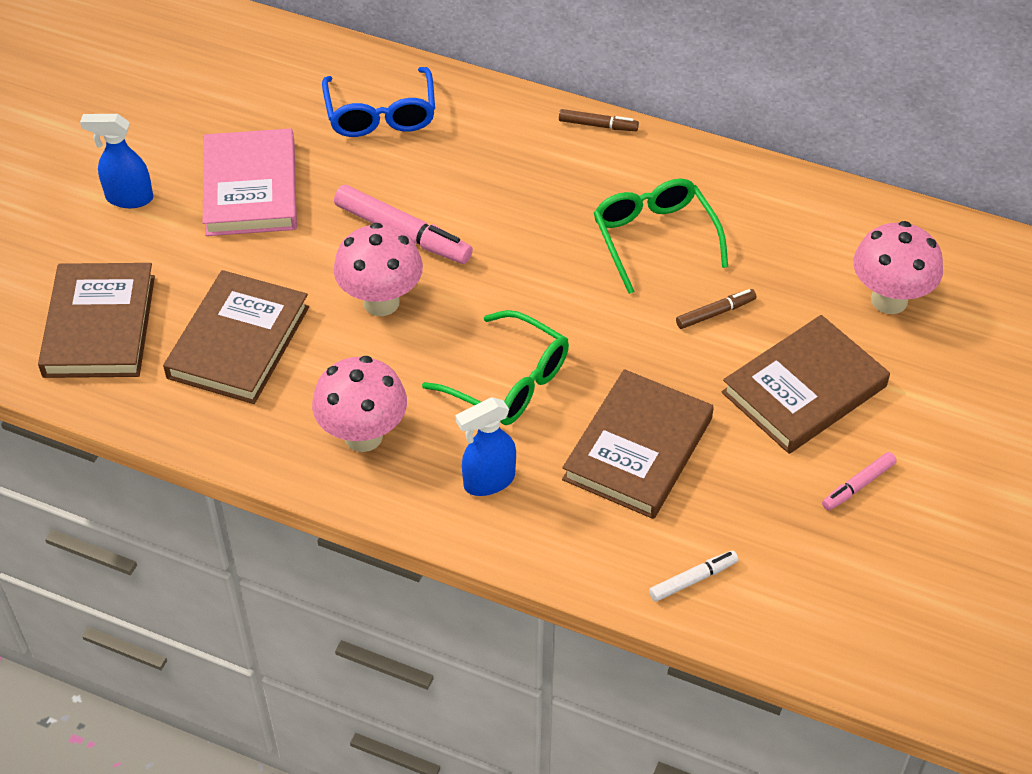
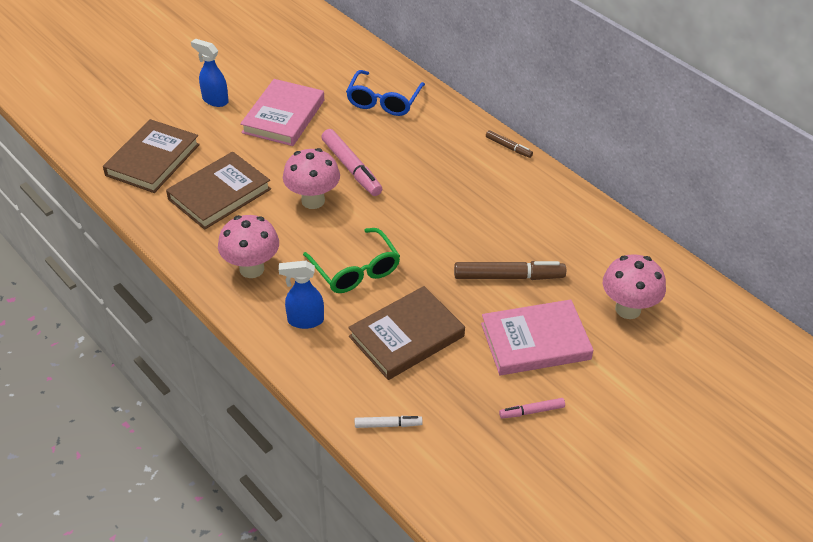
camera: 25 degrees right, 5 degrees down
(654, 238) = (500, 221): green glasses -> none
(715, 313) = (508, 277): brown marker -> brown marker, size x1.85
(804, 389) = (535, 341): brown book -> pink book

